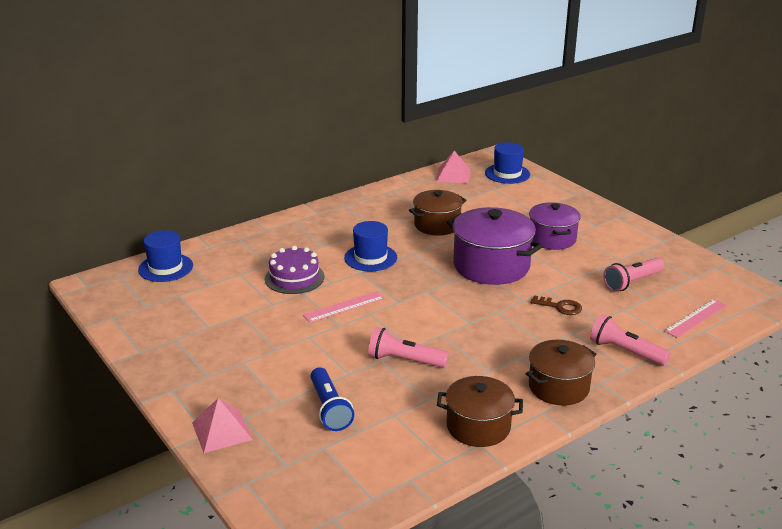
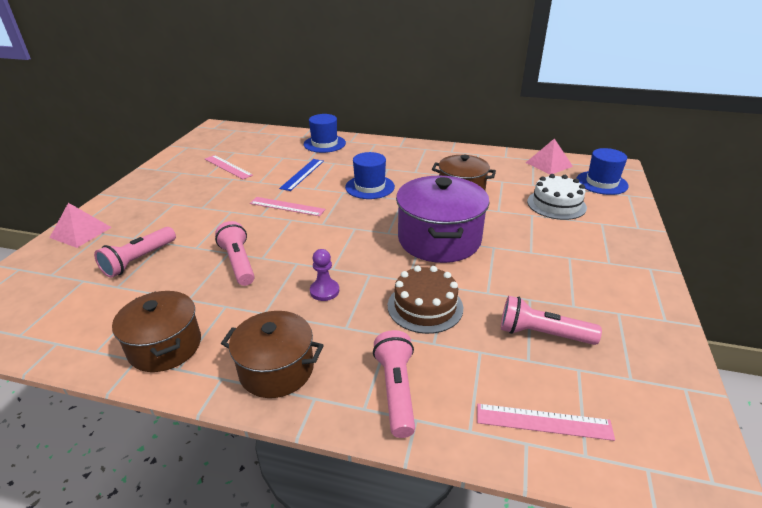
camera: 50 degrees right, 5 degrees up
(165, 268) = (260, 136): blue hat -> blue hat (324, 144)
(210, 309) = (228, 167): none -> pink ruler
(294, 278) = (302, 174): purple cake -> blue ruler
(329, 408) = (139, 260): blue flashlight -> pink flashlight
(494, 337) = (324, 291): none -> purple pawn
(510, 203) = (556, 204): none -> white cake
(552, 239) = (538, 249): purple pot -> none
(560, 307) = (425, 306): brown key -> brown cake

